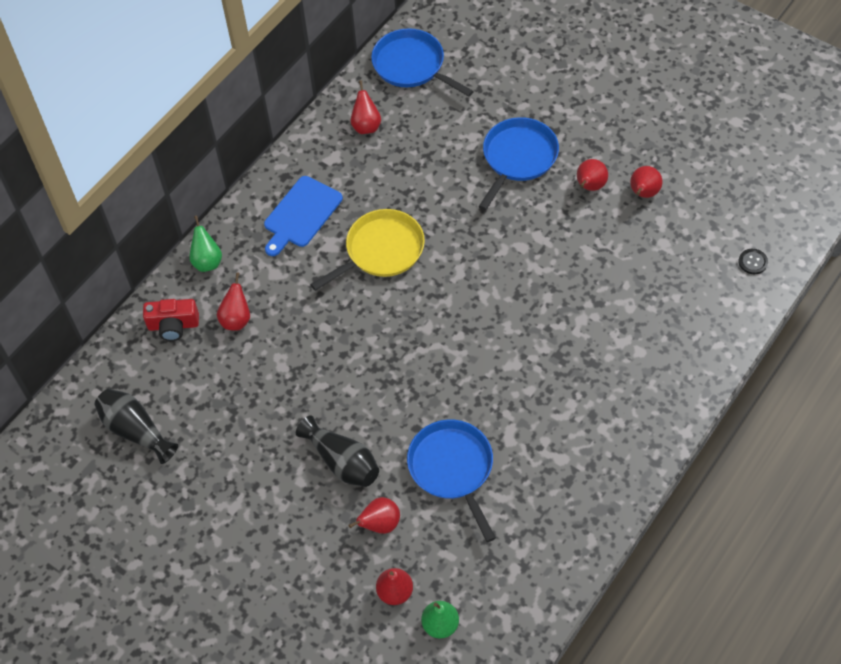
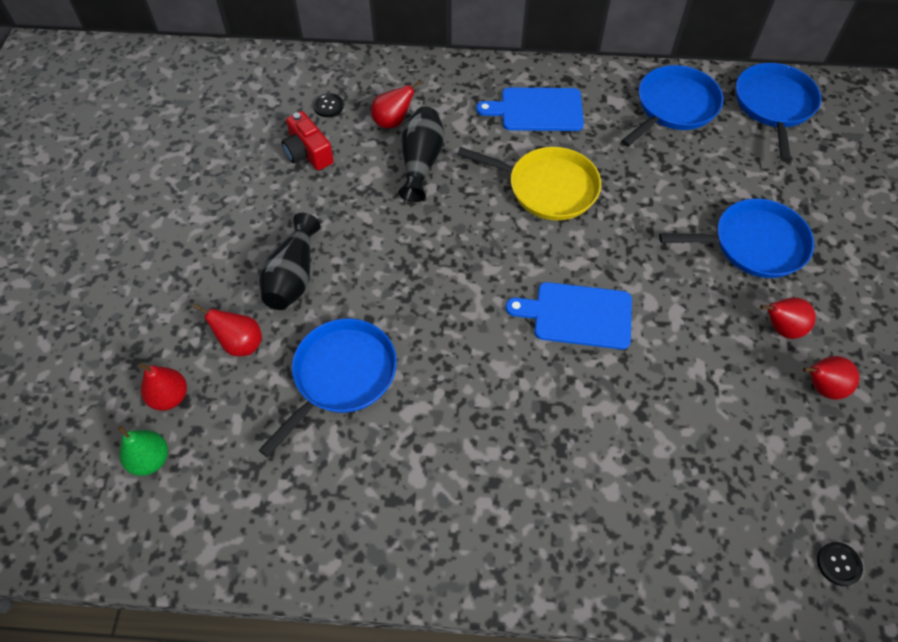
camera: 55 degrees right, 0 degrees up
(136, 430) = (236, 113): black vase -> black vase (421, 162)
(173, 325) = (356, 84): red camera -> red camera (308, 153)
(182, 358) = (328, 106): none -> black button
(207, 261) = (437, 73): green pear -> none
(366, 126) = (674, 107): red pear -> blue pan
(502, 295) = (577, 315): none -> blue cutting board

